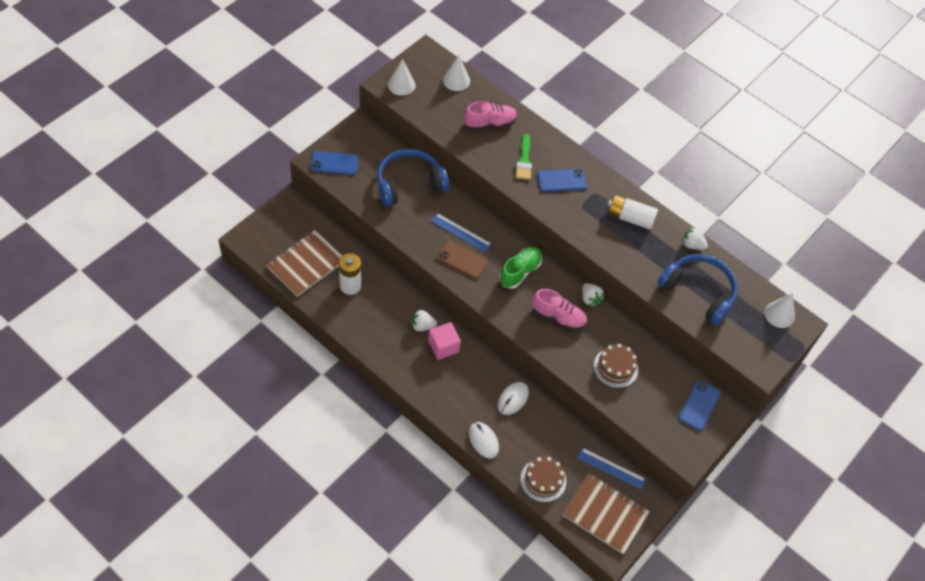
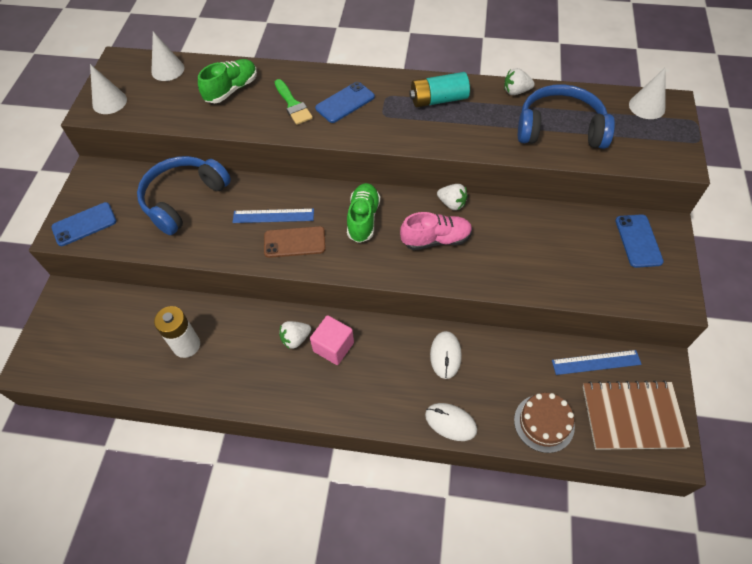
camera: 25 degrees left, 0 degrees up
(306, 264) = (119, 353): brown notebook -> none
(490, 123) = (231, 89): pink shoe -> green shoe
(615, 367) = (532, 254): brown cake -> none
(630, 218) = (438, 100): white battery -> turquoise battery

